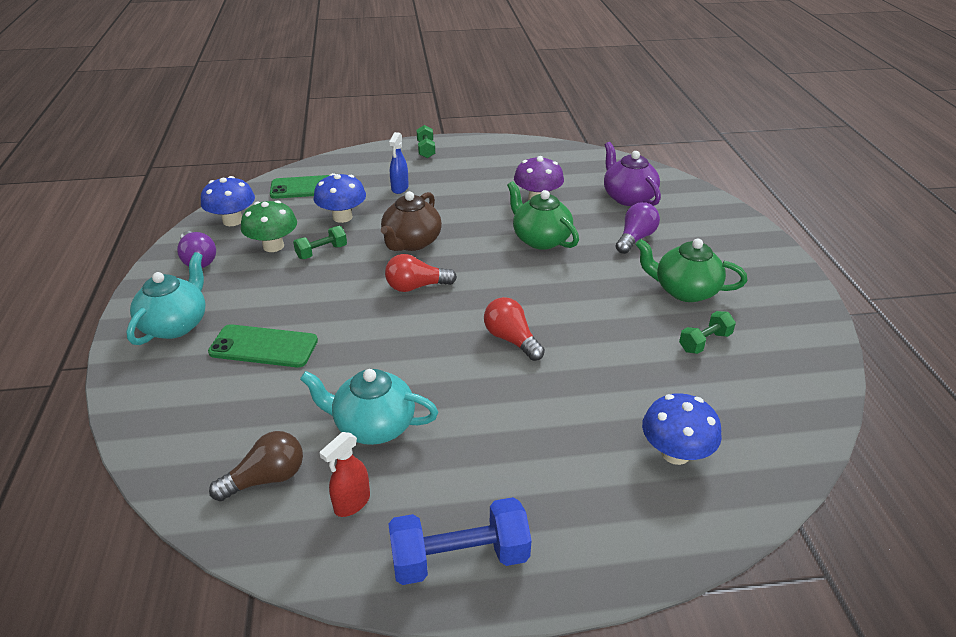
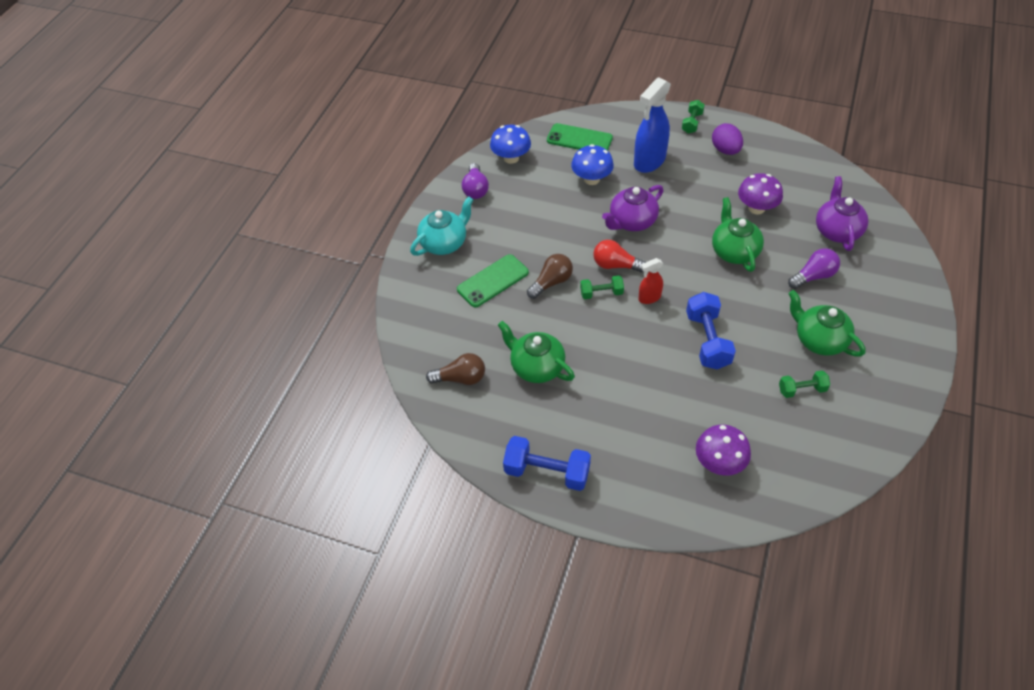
camera: 30 degrees right, 15 degrees up
(263, 346) = (493, 281): green phone -> green phone turned 75 degrees counterclockwise
(273, 246) = (531, 193): green mushroom -> none
(322, 252) = (562, 210): green dumbbell -> green dumbbell (601, 293)
(345, 326) = (551, 282): none -> brown light bulb
(352, 503) = (502, 413): red spray bottle -> red spray bottle (649, 298)
(373, 426) = (536, 367): turquoise teapot -> green teapot
(400, 188) = (649, 161): blue spray bottle -> blue spray bottle, size x1.93
(411, 242) = (632, 222): brown teapot -> purple teapot
(474, 162) = (725, 150): none -> purple egg
(511, 339) = (659, 335): red light bulb -> none
(569, 327) = (707, 340): none -> blue dumbbell
(675, 453) = (719, 462): blue mushroom -> purple mushroom

